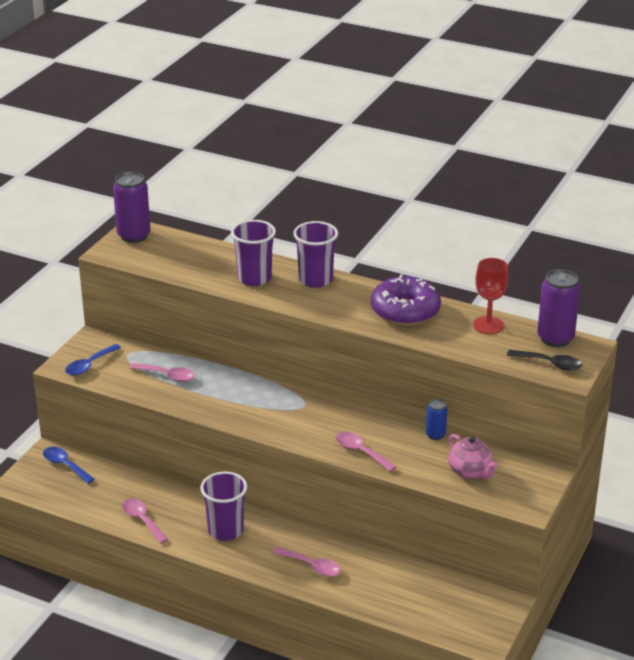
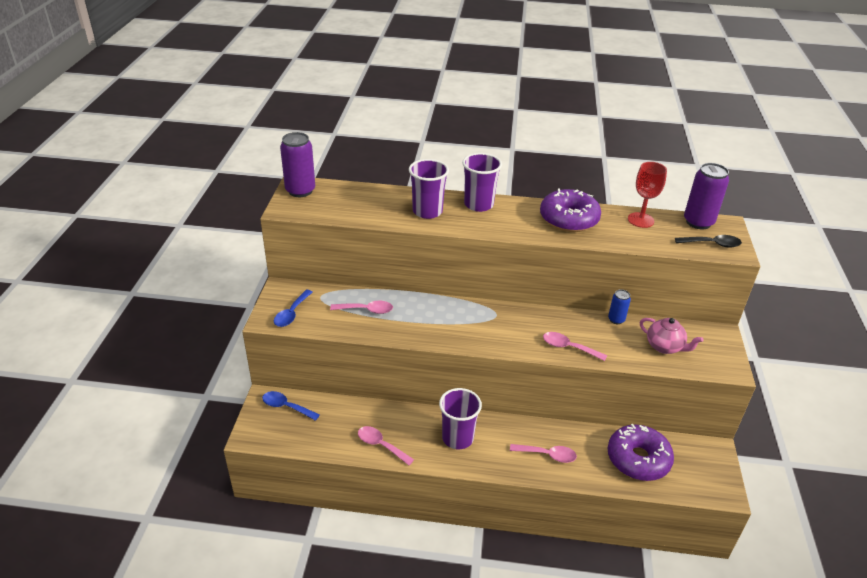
camera: 20 degrees left, 5 degrees up
(409, 592) = (638, 459): none -> purple donut

